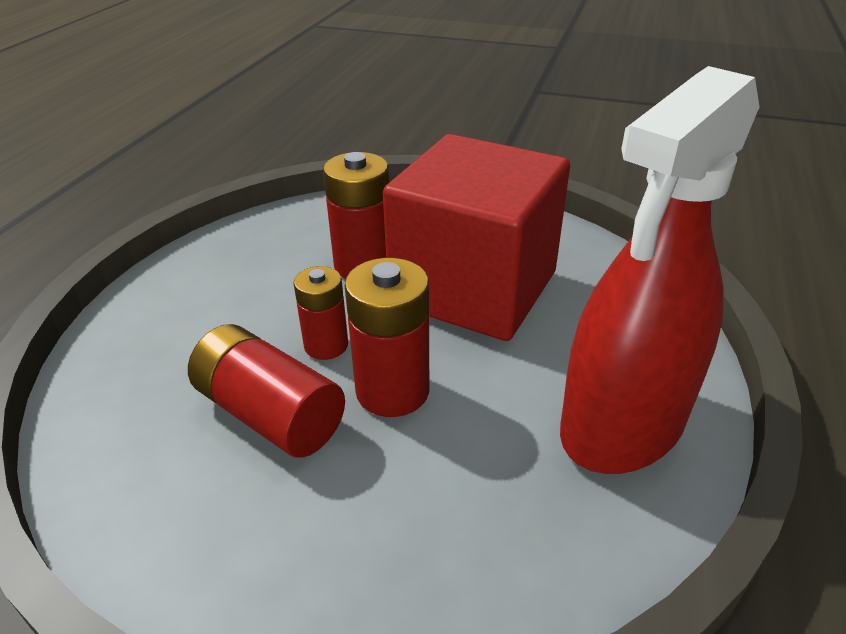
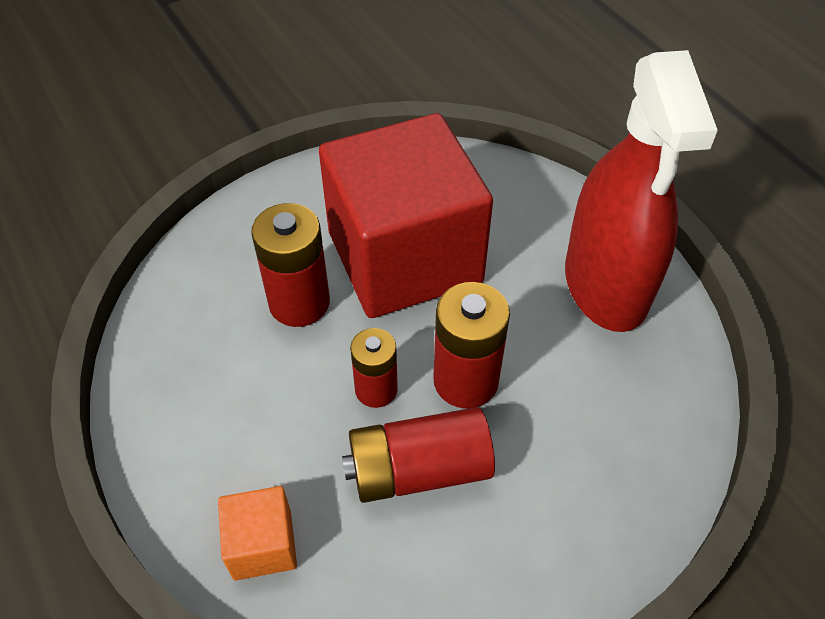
camera: 50 degrees left, 15 degrees up
(126, 368) = (262, 545): none -> orange cube

